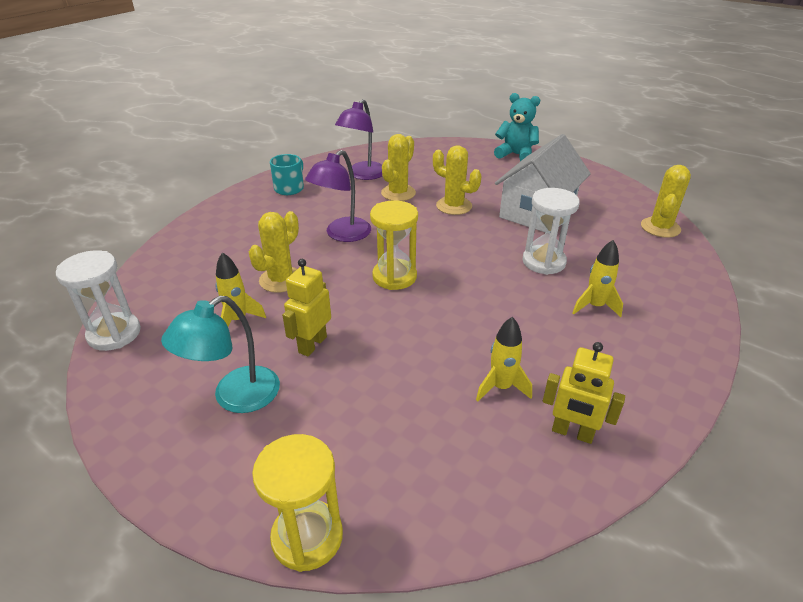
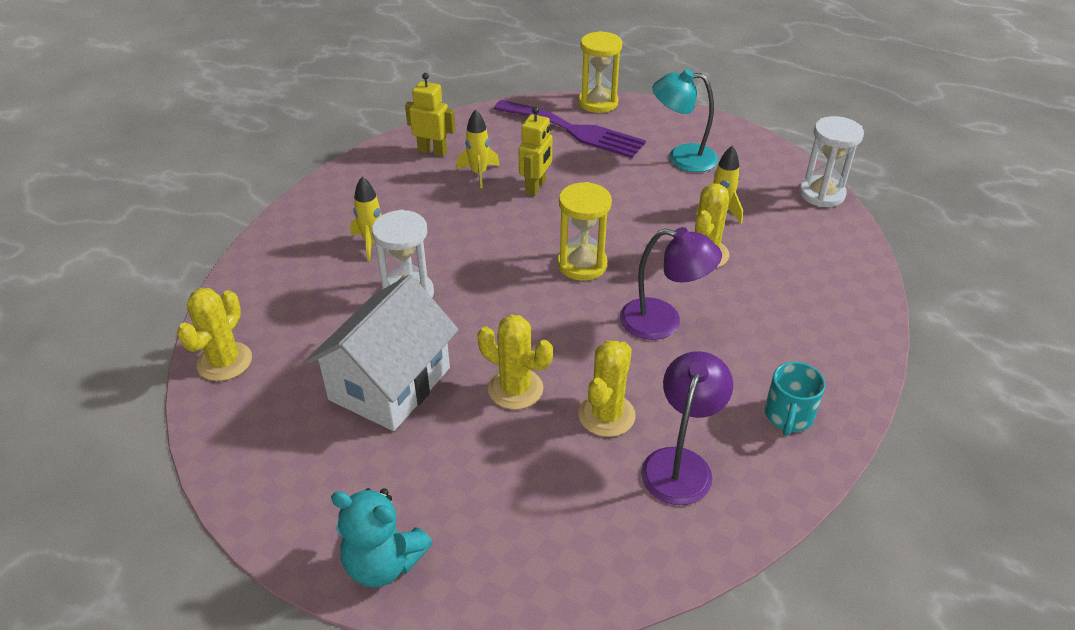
camera: 175 degrees right, 5 degrees up
(235, 397) = (682, 158): turquoise lamp -> turquoise lamp turned 120 degrees counterclockwise
(312, 344) = (641, 195): yellow robot -> yellow robot (536, 187)
(342, 235) = (663, 321): purple lamp -> purple lamp turned 75 degrees clockwise
(367, 464) = (572, 130): none -> purple fork

